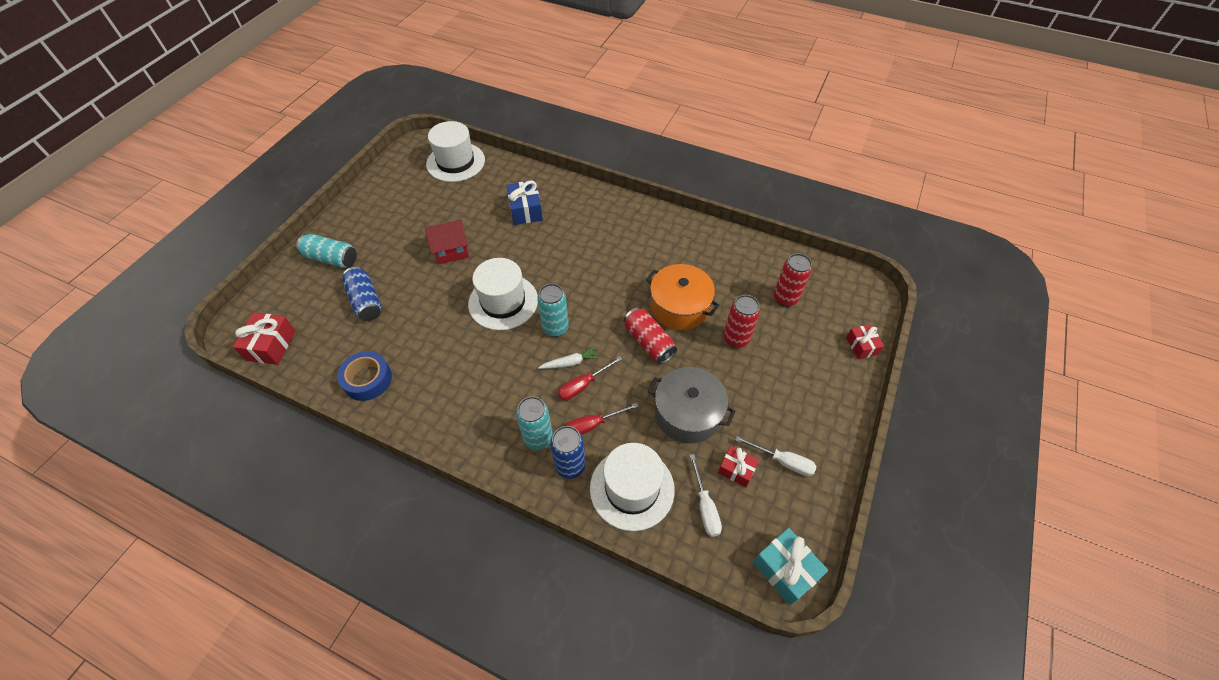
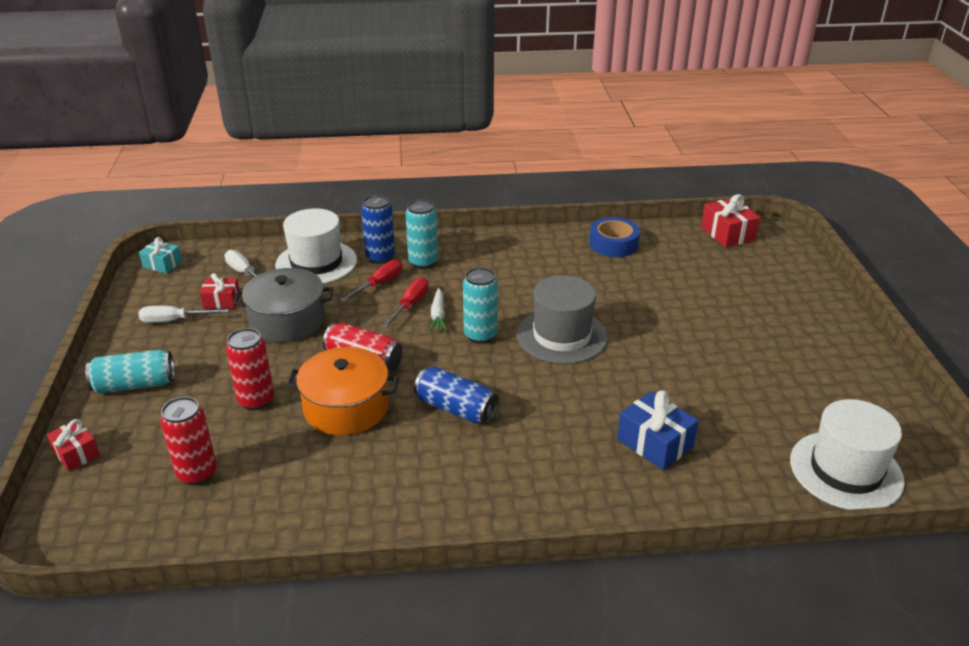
camera: 150 degrees right, 20 degrees down
(331, 258) = (793, 303): turquoise can -> turquoise can (135, 385)
(366, 301) = (700, 286): blue can -> blue can (456, 408)
(451, 250) = (683, 359): red house -> none
(503, 302) = (562, 336): white hat -> grey hat
(570, 362) = (438, 315): white carrot -> white carrot turned 45 degrees counterclockwise
(785, 569) = (162, 264): turquoise gift -> turquoise gift, size x0.65

